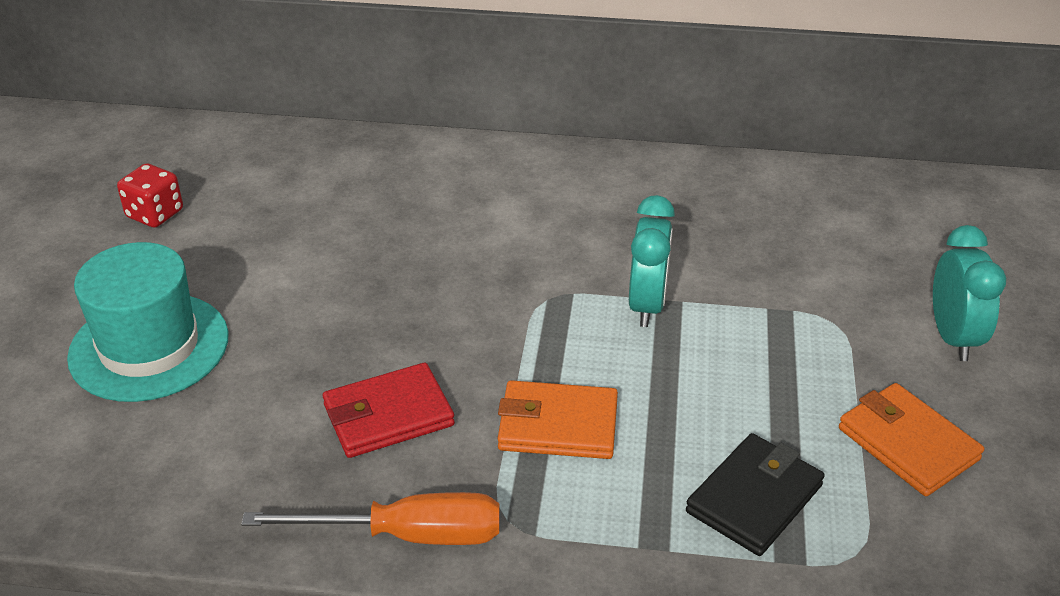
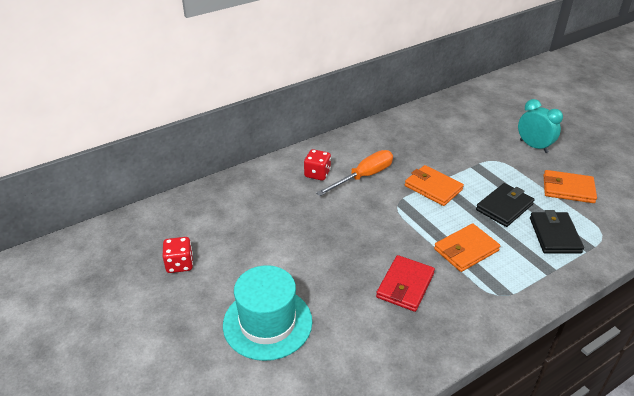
camera: 40 degrees left, 0 degrees up
(406, 535) = (475, 325): orange screwdriver -> orange screwdriver (364, 176)
(493, 191) = (317, 174): none -> red dice
(647, 305) = (433, 188): turquoise clock -> orange wallet
(729, 402) = (504, 207): none -> black wallet

